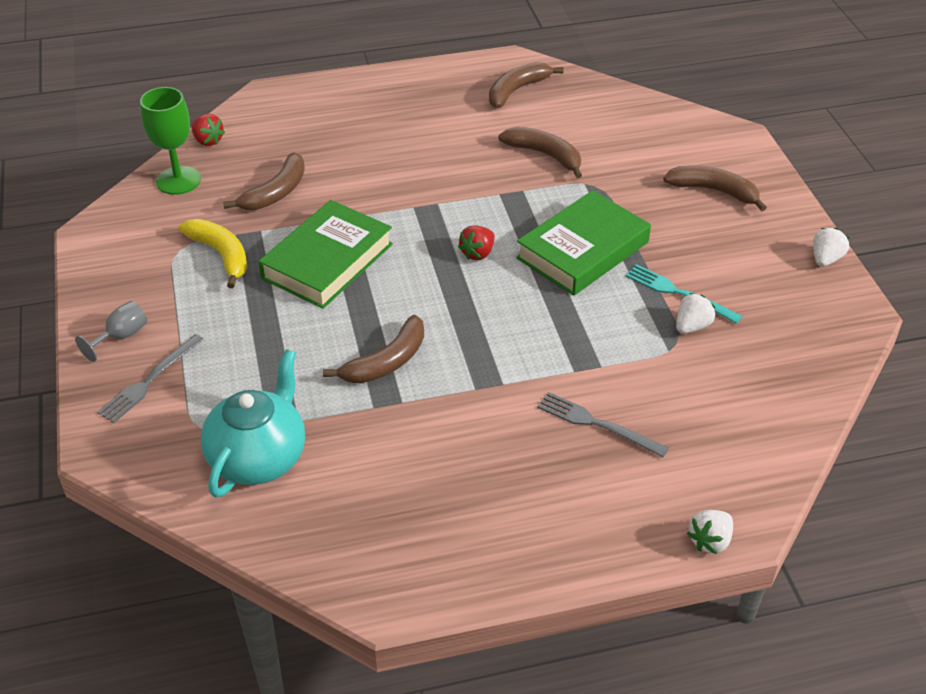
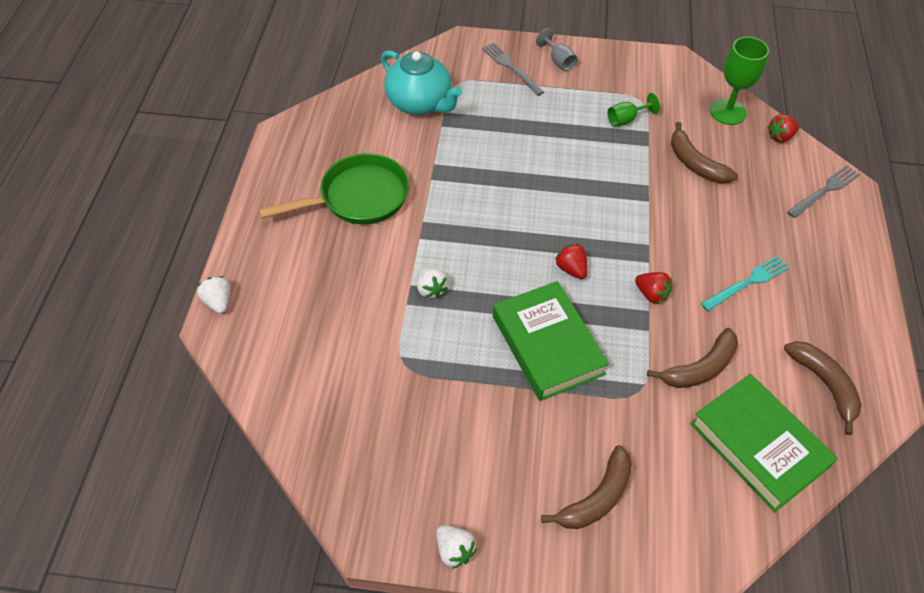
camera: 110 degrees right, 10 degrees up
(221, 255) = (626, 119): yellow banana -> green goblet
(327, 261) = (597, 175): green book -> green book (758, 445)
(387, 362) = (473, 181): brown banana -> none
(468, 463) = (358, 197): none -> green pan
(478, 195) = (651, 294): none -> red strawberry
(597, 424) = (352, 279): grey fork -> grey fork (825, 191)
(679, 293) = (462, 395): turquoise fork -> turquoise fork (747, 283)
(692, 326) = (419, 386): white strawberry -> white strawberry (431, 289)

